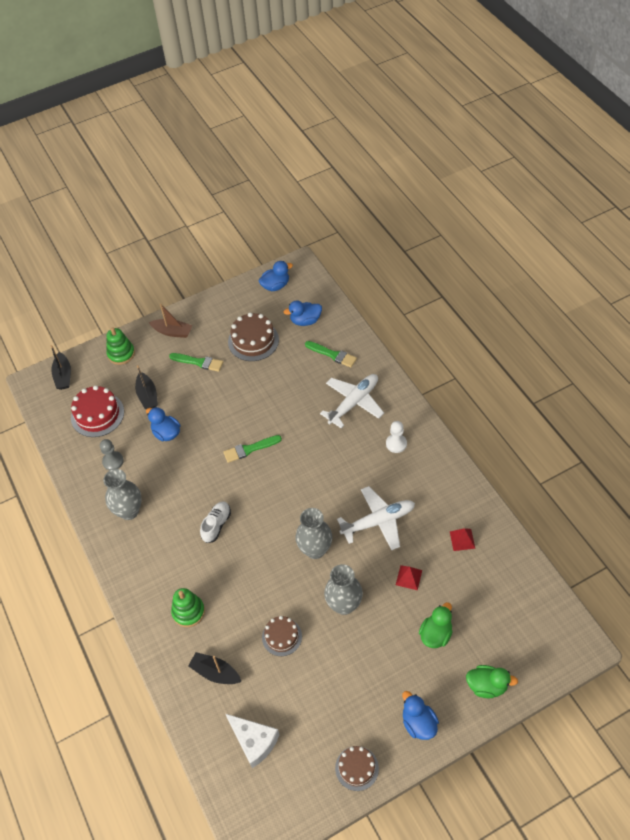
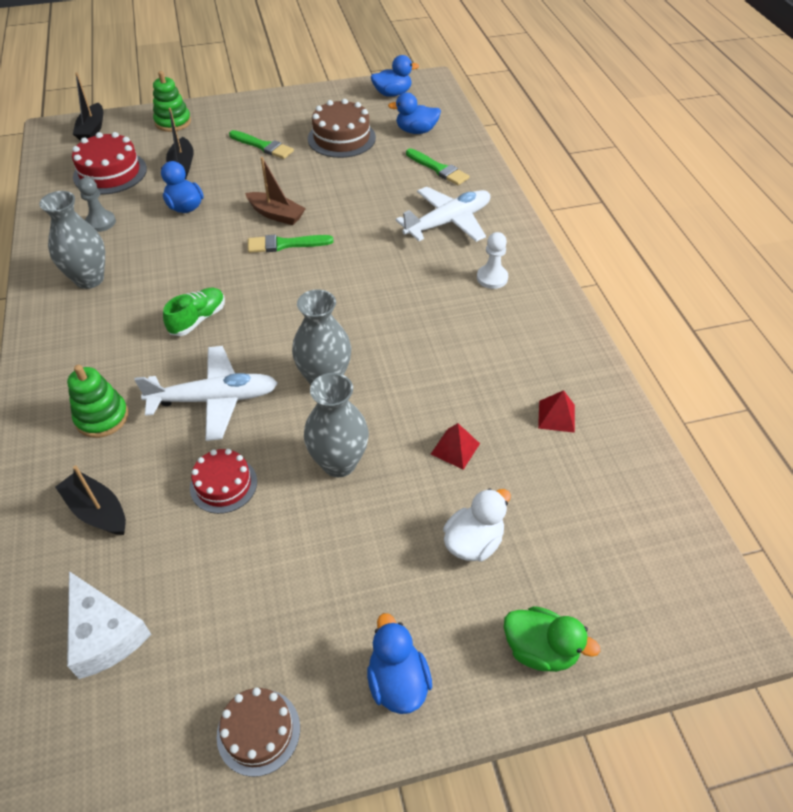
camera: 10 degrees right, 5 degrees down
(172, 332) = (246, 113): brown boat -> brown boat (276, 214)
(216, 525) = (198, 319): white shoe -> green shoe
(282, 636) = (223, 484): brown cake -> red cake
(378, 521) = (433, 365): white plane -> white plane (215, 399)
(436, 634) = (473, 542): green duck -> white duck

